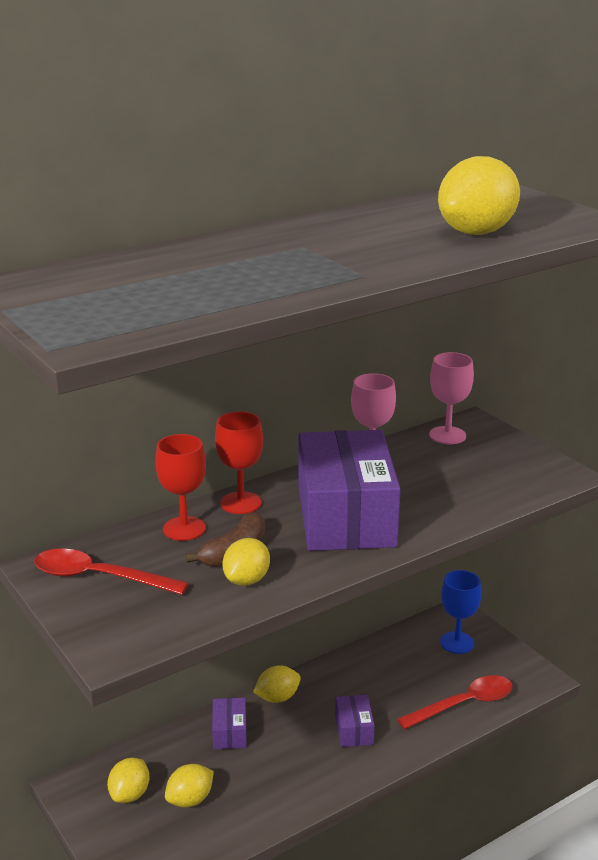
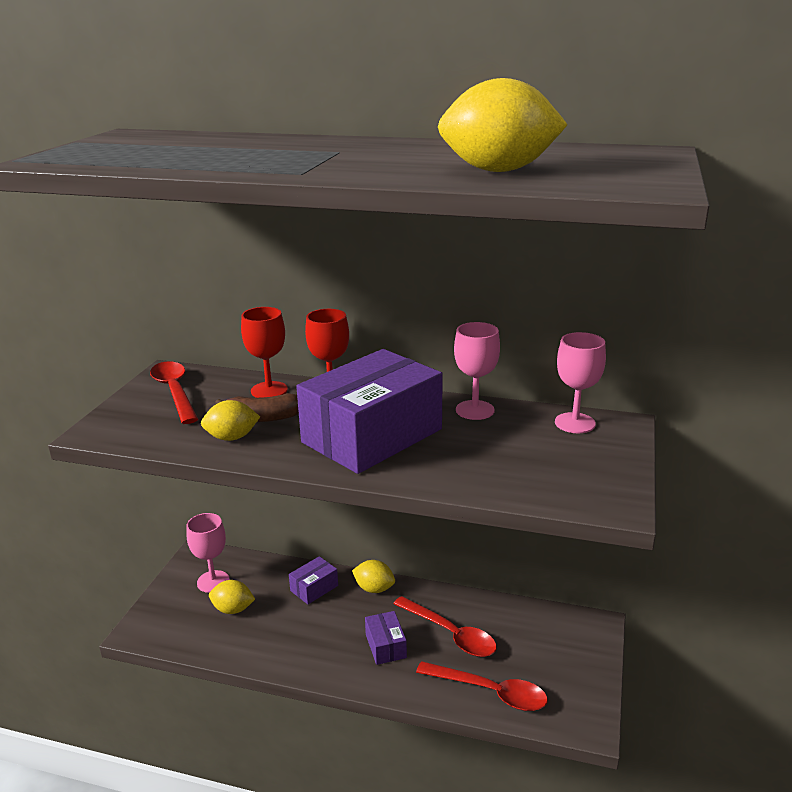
camera: 50 degrees right, 0 degrees up
(130, 794) = (213, 581): yellow lemon -> pink goblet
(354, 730) = (385, 646): purple box -> purple box turned 60 degrees counterclockwise
(382, 688) = (450, 634): none -> red spoon
(457, 643) = (560, 645): blue goblet -> none

